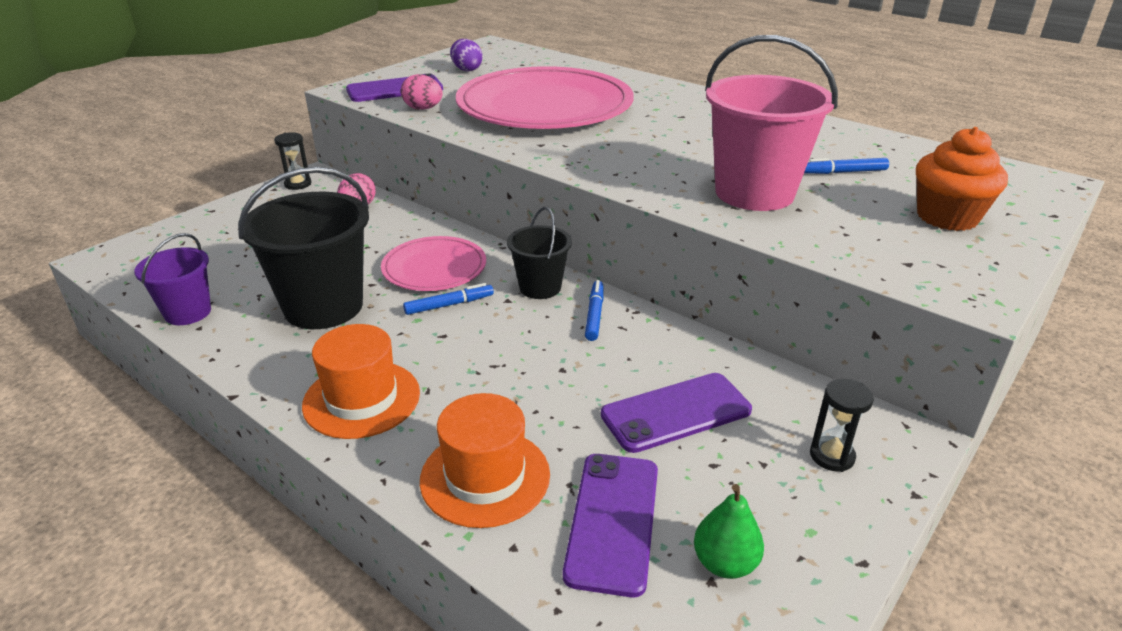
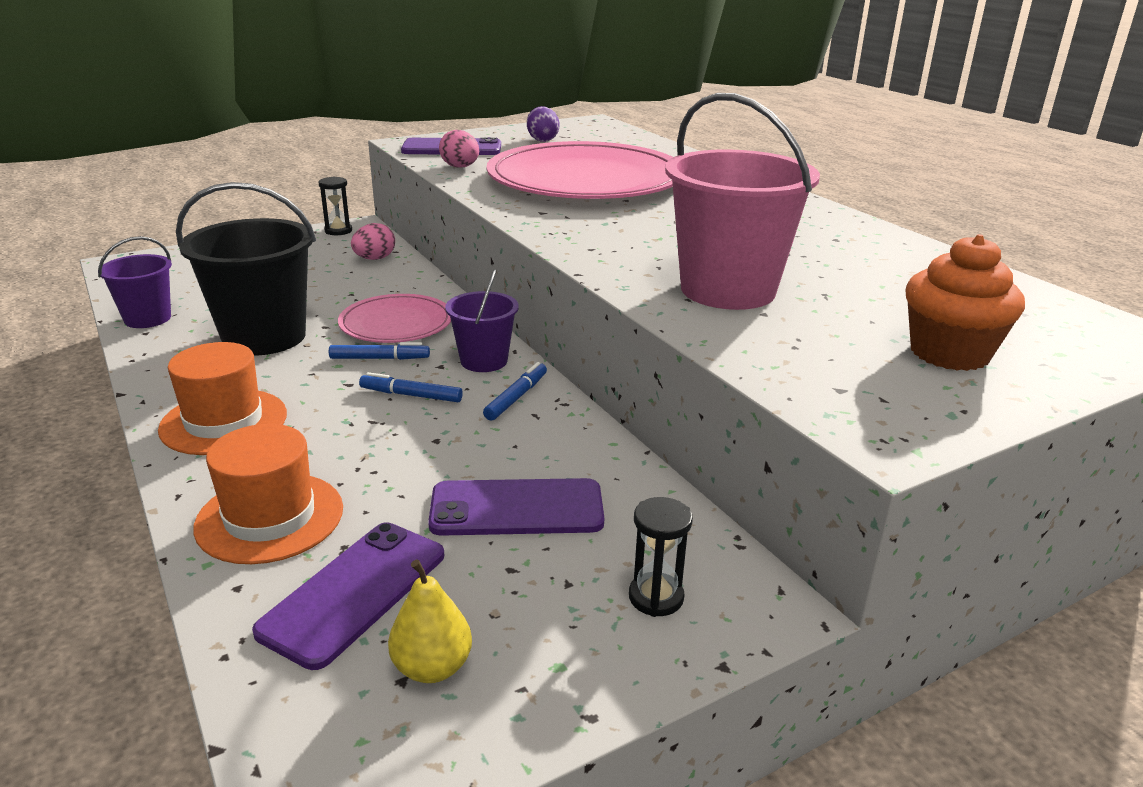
camera: 20 degrees right, 5 degrees down
(540, 287) = (484, 361): black bucket -> purple bucket
(724, 563) = (432, 667): green pear -> yellow pear
(843, 172) = (864, 287): blue marker -> blue marker (411, 395)

